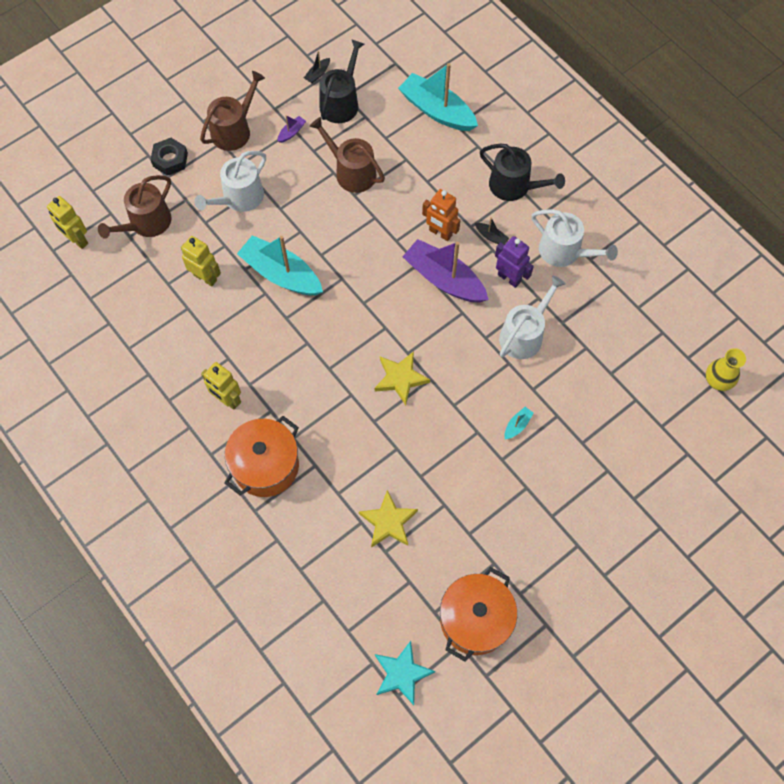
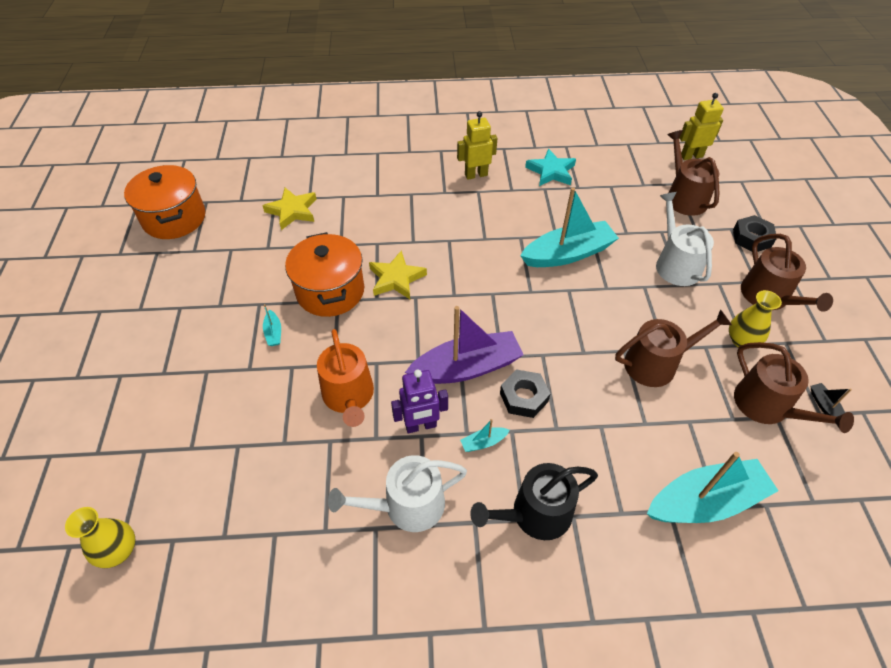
camera: 125 degrees right, 15 degrees down
(205, 277) = (600, 208): yellow robot -> none
(266, 466) = (404, 171): orange pot -> orange pot (330, 291)
(291, 132) = (742, 340): purple boat -> yellow vase
(341, 102) = (767, 407): black watering can -> brown watering can
(402, 673) = (193, 167): turquoise star -> turquoise star (551, 171)
(440, 233) = (524, 397): orange robot -> black nut
(491, 237) = (483, 442): black boat -> turquoise boat
(524, 334) = (349, 397): white watering can -> orange watering can

